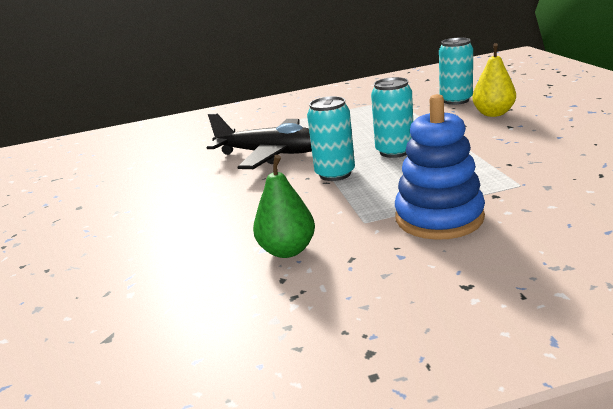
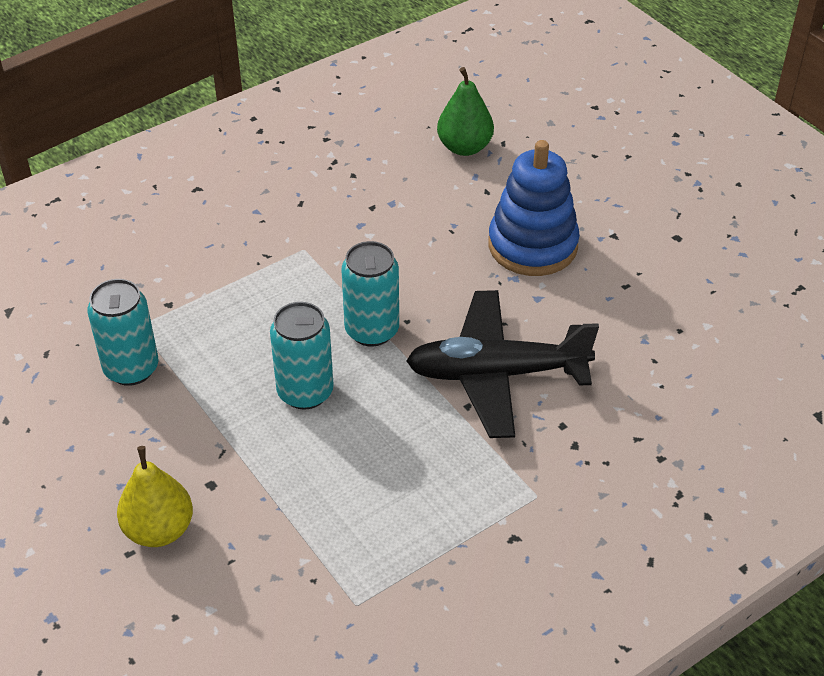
camera: 155 degrees right, 20 degrees up
(287, 250) = (365, 204): green pear -> green pear (464, 147)
(439, 217) = (227, 262): blue stacking toy -> blue stacking toy (532, 245)
(456, 100) = (228, 596): turquoise can -> turquoise can (131, 369)

